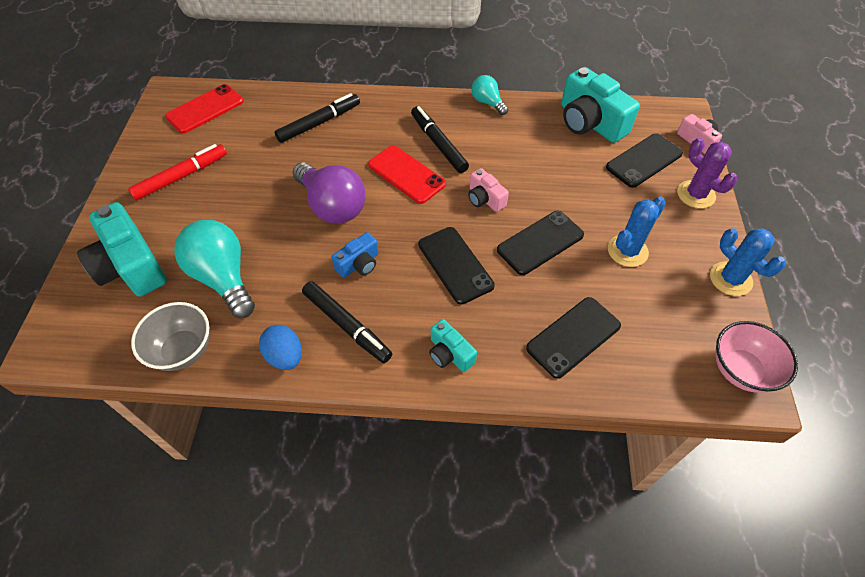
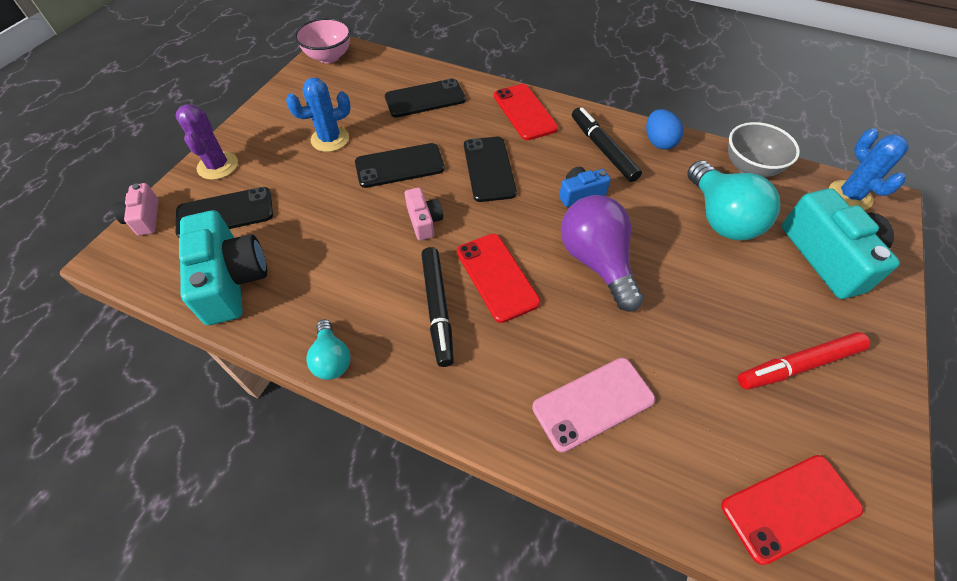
camera: 160 degrees left, 0 degrees up
(319, 123) = (593, 403): black marker -> pink phone
(449, 354) = (525, 112): turquoise camera -> red phone
(730, 279) = (272, 100): blue cactus -> blue cactus (849, 196)

